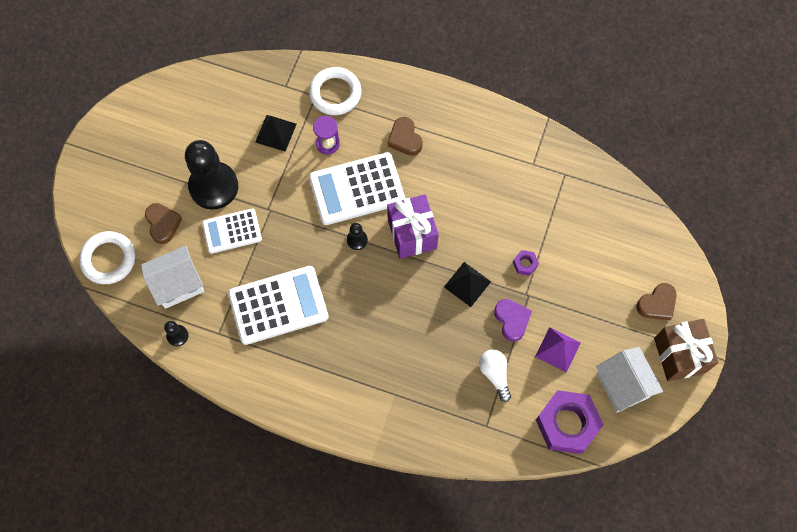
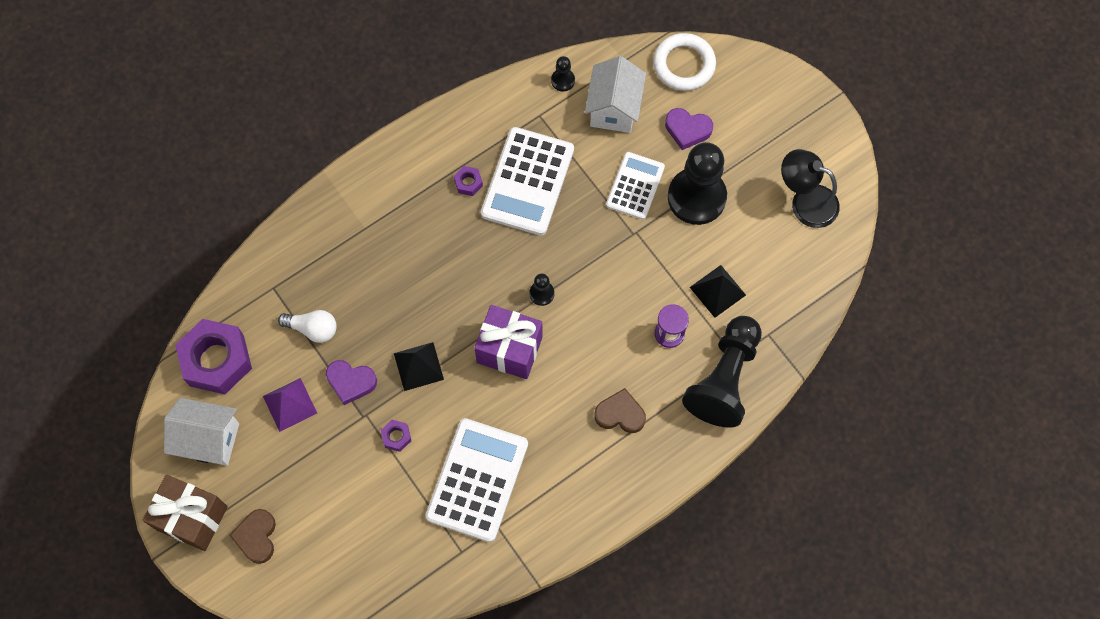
camera: 125 degrees right, 0 degrees up
(163, 224) = (687, 130): brown heart -> purple heart
(170, 117) = (805, 202): none -> black lamp
(308, 346) = (468, 183): none -> purple nut
(335, 93) = (724, 379): white ring -> black pawn
(357, 189) = (597, 329): white calculator -> white calculator (477, 480)

